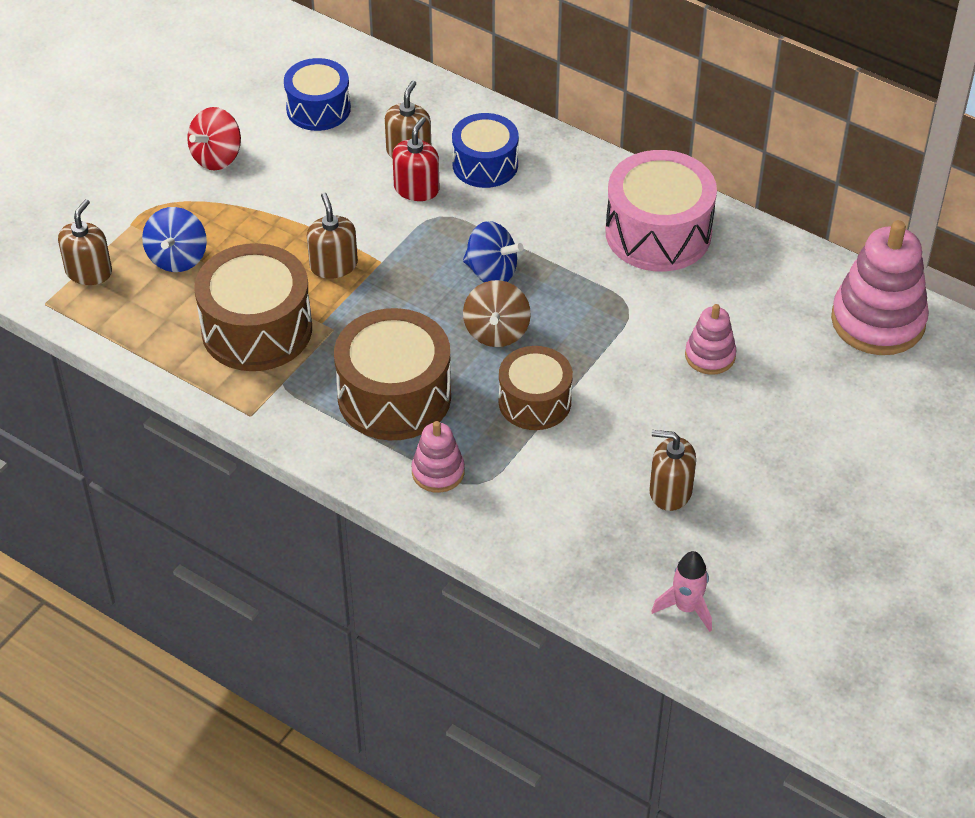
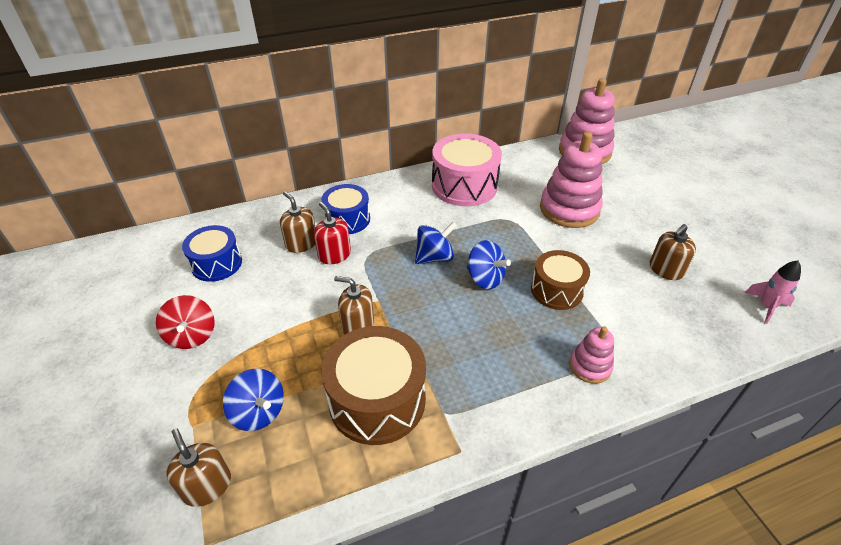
camera: 55 degrees left, 5 degrees down
(394, 396) = (503, 354): brown drum -> none
(496, 332) = (485, 278): brown spinning top -> blue spinning top
(710, 356) = (569, 209): pink stacking toy -> pink stacking toy, size x1.89

